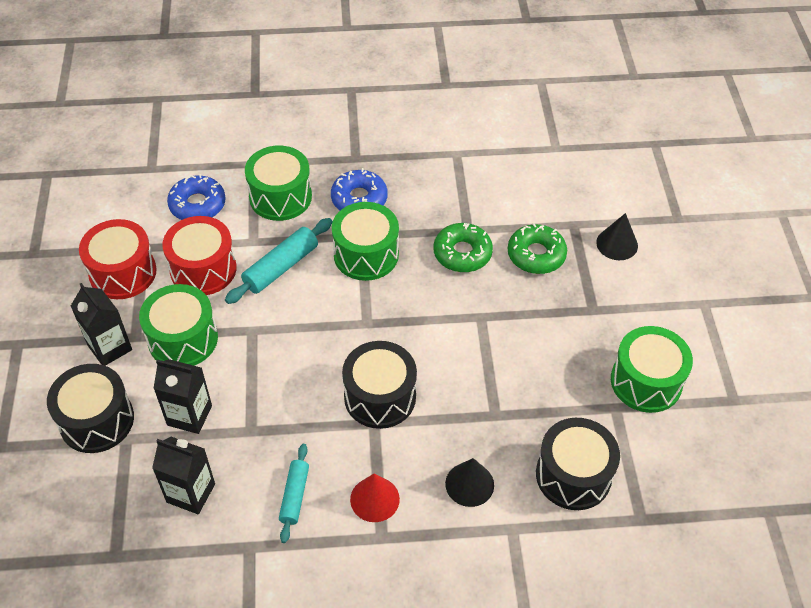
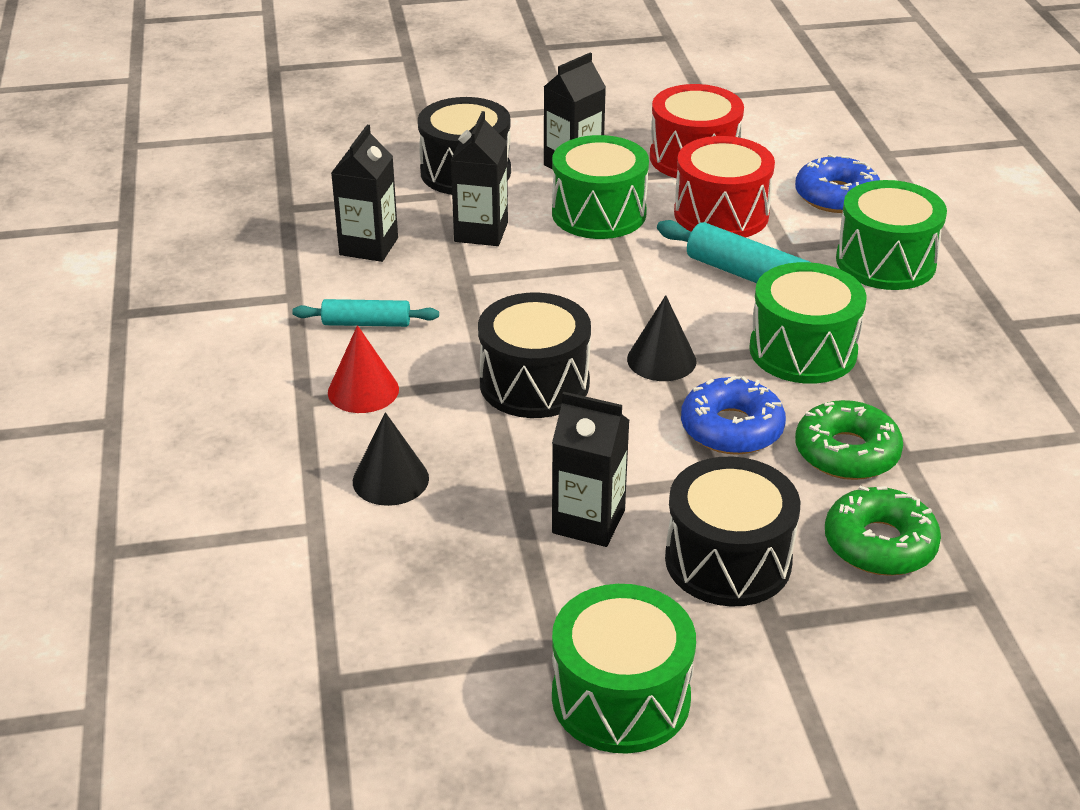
camera: 85 degrees right, 15 degrees down
(359, 199) = (918, 335): blue donut -> blue donut (731, 428)
(513, 381) = (588, 521): none -> black carton
(573, 475) = (412, 596): black drum -> black drum (728, 560)
(617, 244) = (956, 661): black cone -> black cone (661, 360)

